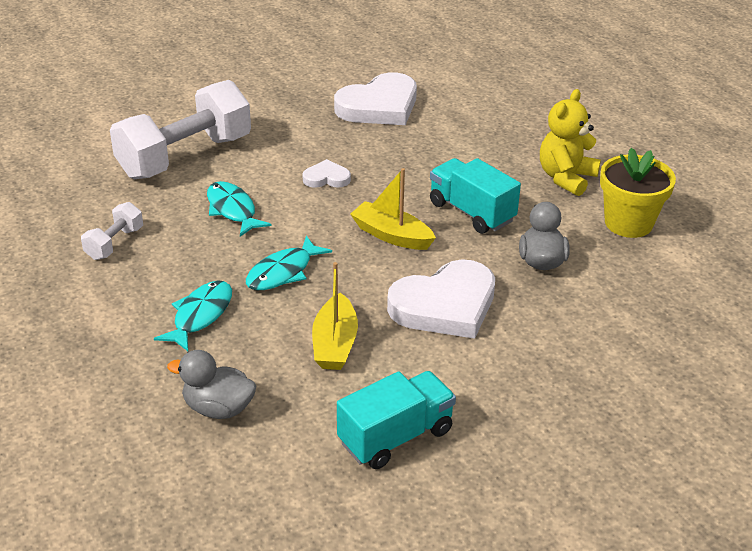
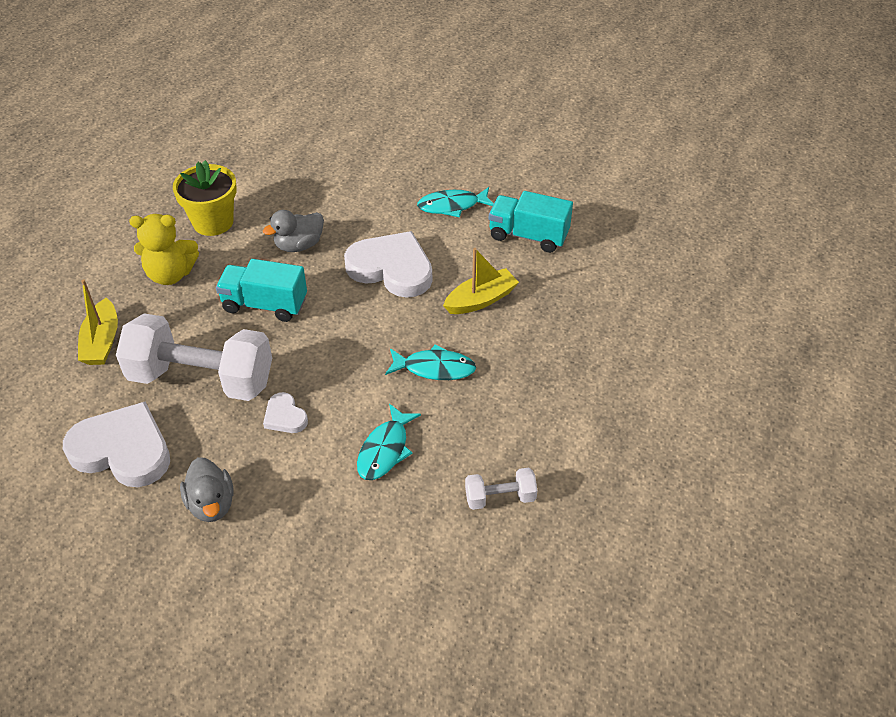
camera: 125 degrees left, 10 degrees up
(185, 157) = (332, 545): white dumbbell -> white dumbbell (202, 378)
(200, 315) = (524, 383): turquoise fish -> turquoise fish (452, 206)
(218, 408) = (590, 319): grey duck -> grey duck (211, 504)
(391, 235) = (334, 333): yellow boat -> yellow boat (102, 342)
(471, 212) = (265, 305): turquoise truck -> turquoise truck turned 90 degrees clockwise

